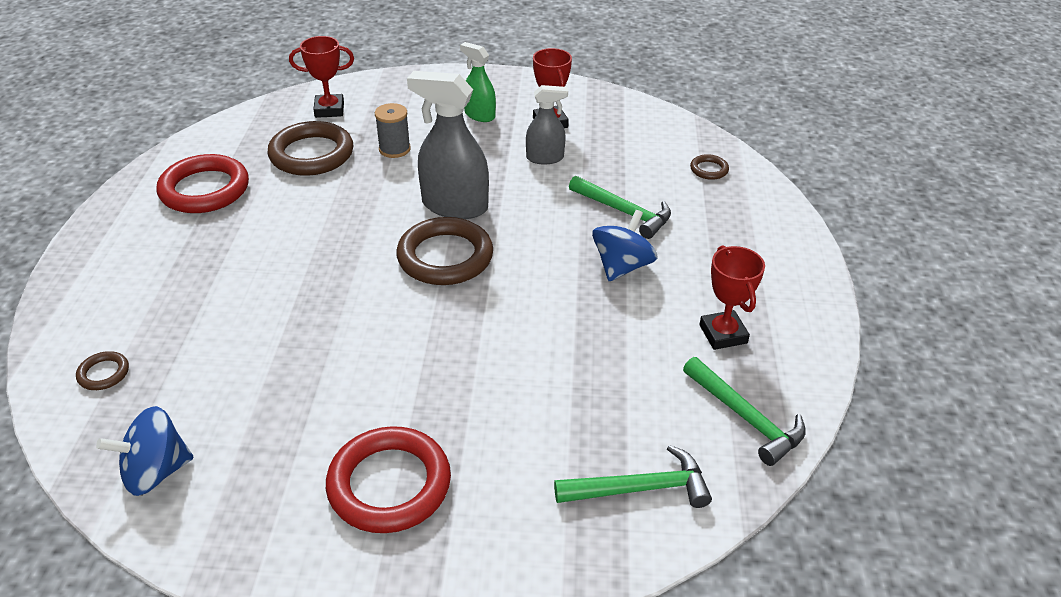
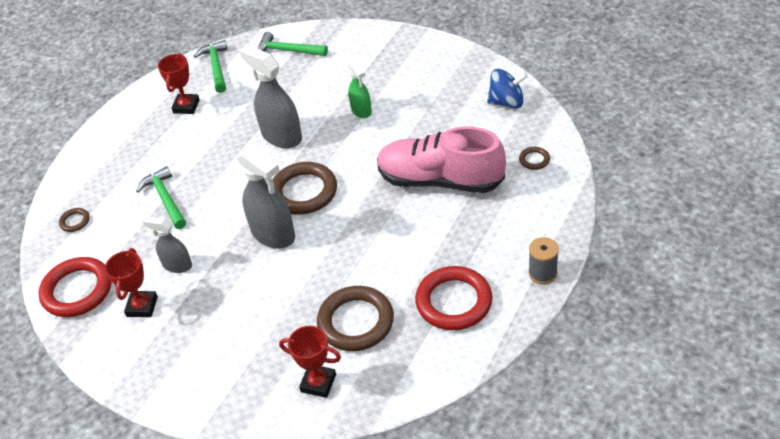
camera: 150 degrees left, 5 degrees up
(252, 312) = (440, 180): none -> pink shoe
(389, 484) = (397, 74): red ring -> red ring (77, 290)
(394, 149) = (286, 309): grey spool -> grey spool (542, 273)
(479, 115) = (192, 334): green spray bottle -> green spray bottle (361, 110)
(530, 322) = (281, 136): none -> grey spray bottle
(622, 266) = (202, 158): blue spinning top -> none

